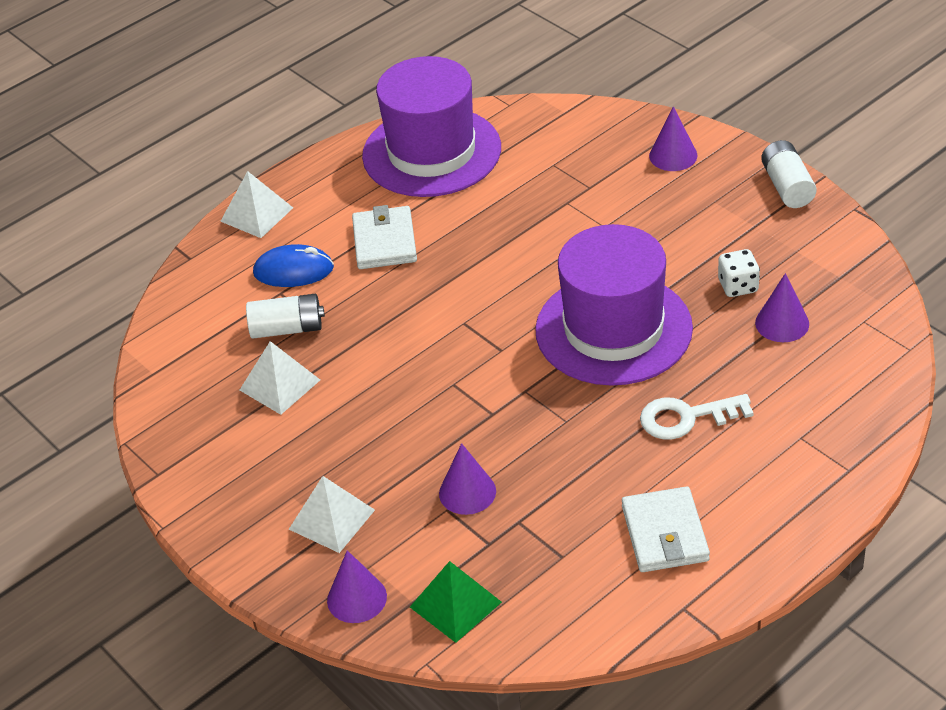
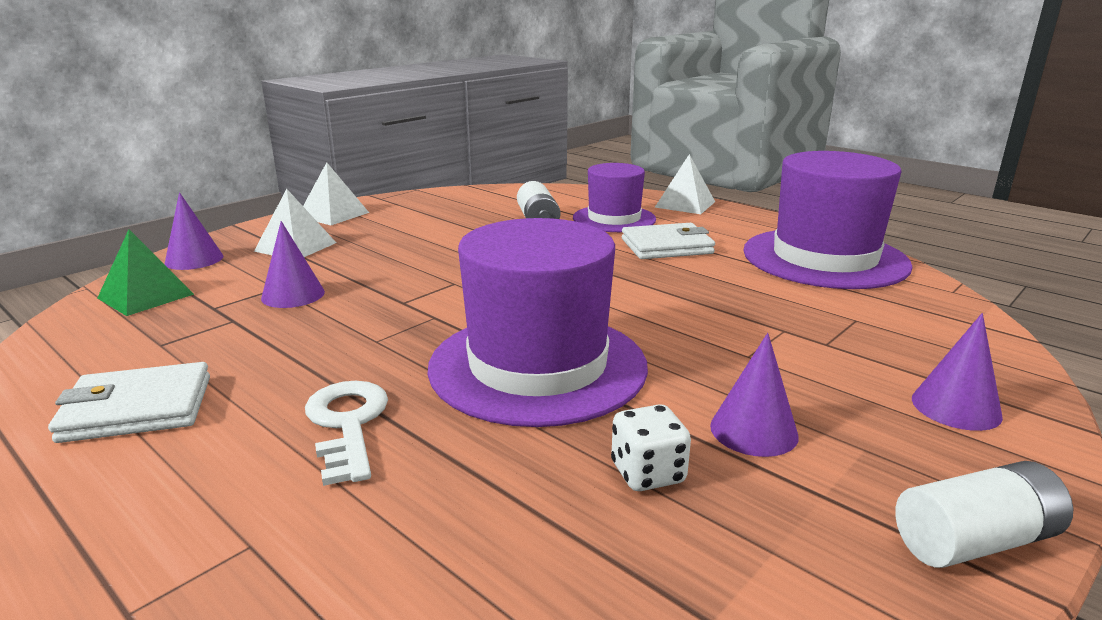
camera: 80 degrees right, 20 degrees down
(280, 385) = (468, 223): white pyramid -> white pyramid (333, 214)
(293, 271) = (614, 219): blue mouse -> purple hat
(782, 323) = (554, 526): purple cone -> purple cone (753, 430)

